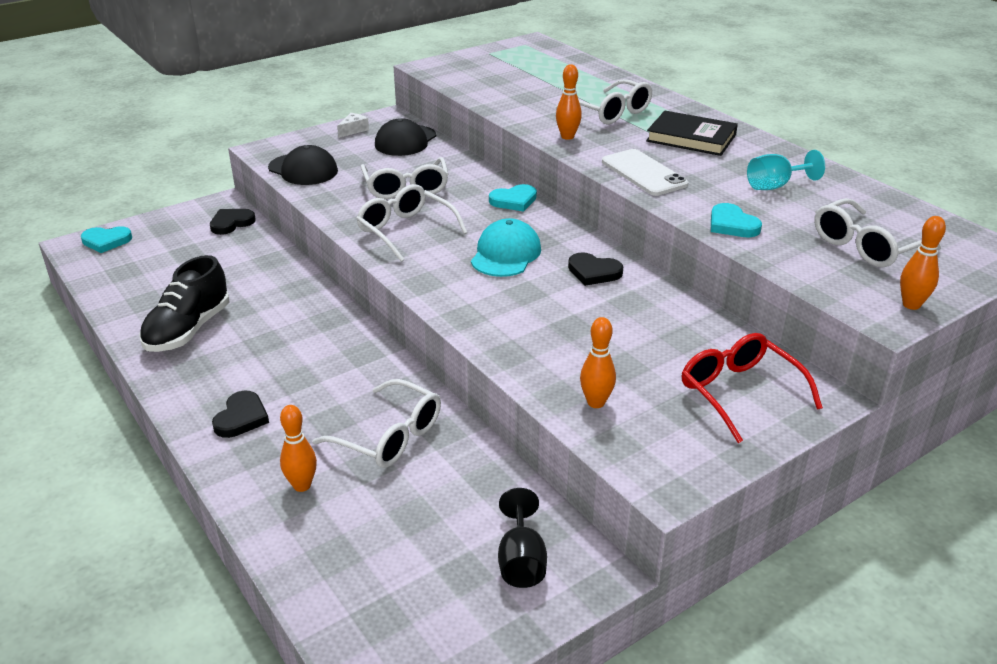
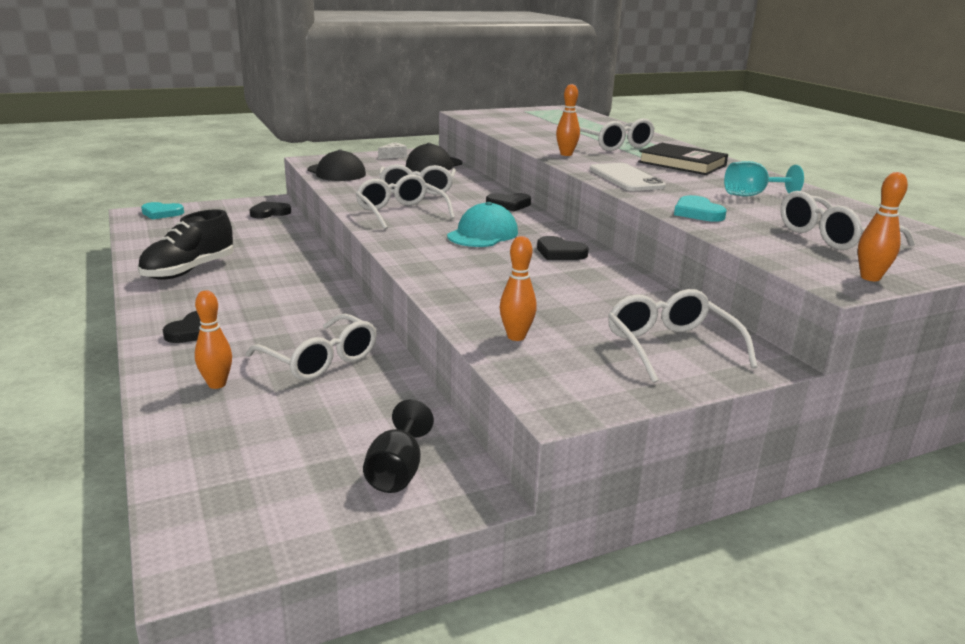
camera: 10 degrees right, 10 degrees down
(514, 201) = (509, 205): turquoise heart -> black heart
(740, 393) = (671, 347): red glasses -> white glasses

